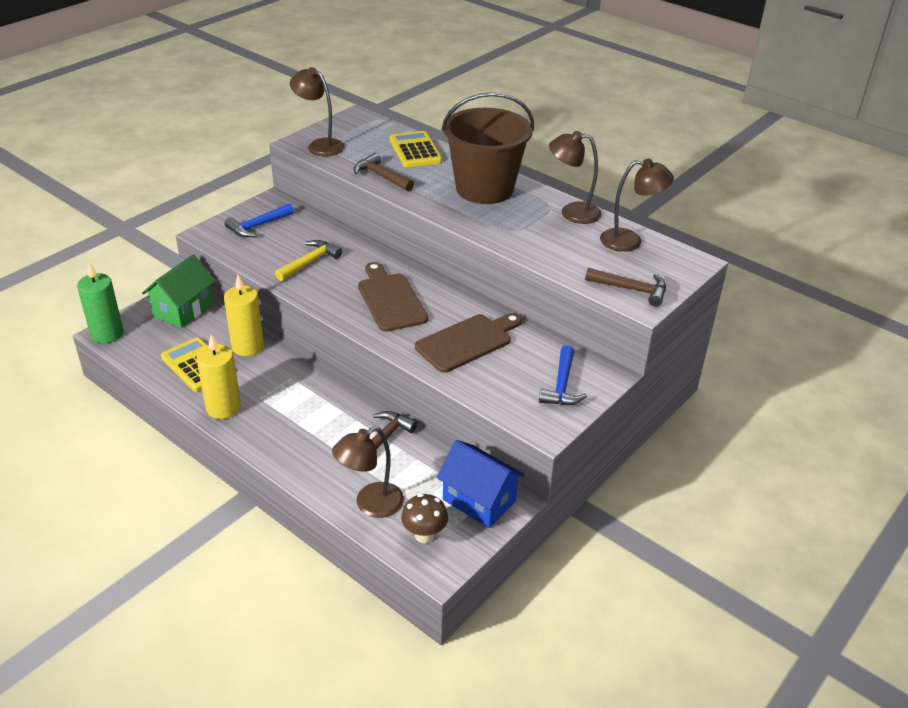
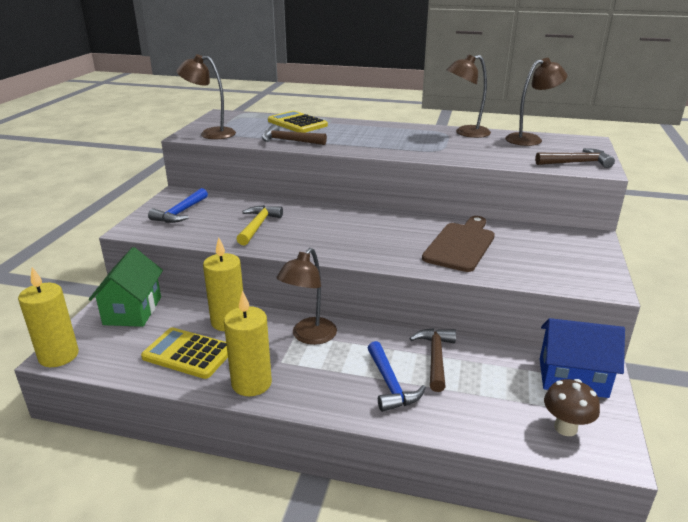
camera: 25 degrees left, 10 degrees down
(107, 334) = (59, 356): green candle -> yellow candle
(370, 504) = (487, 419): brown lamp -> brown lamp (309, 337)
(390, 300) = (361, 234): brown cutting board -> none
(484, 189) = (382, 133): brown bucket -> none
(562, 385) = (572, 253): blue hammer -> blue hammer (390, 385)

